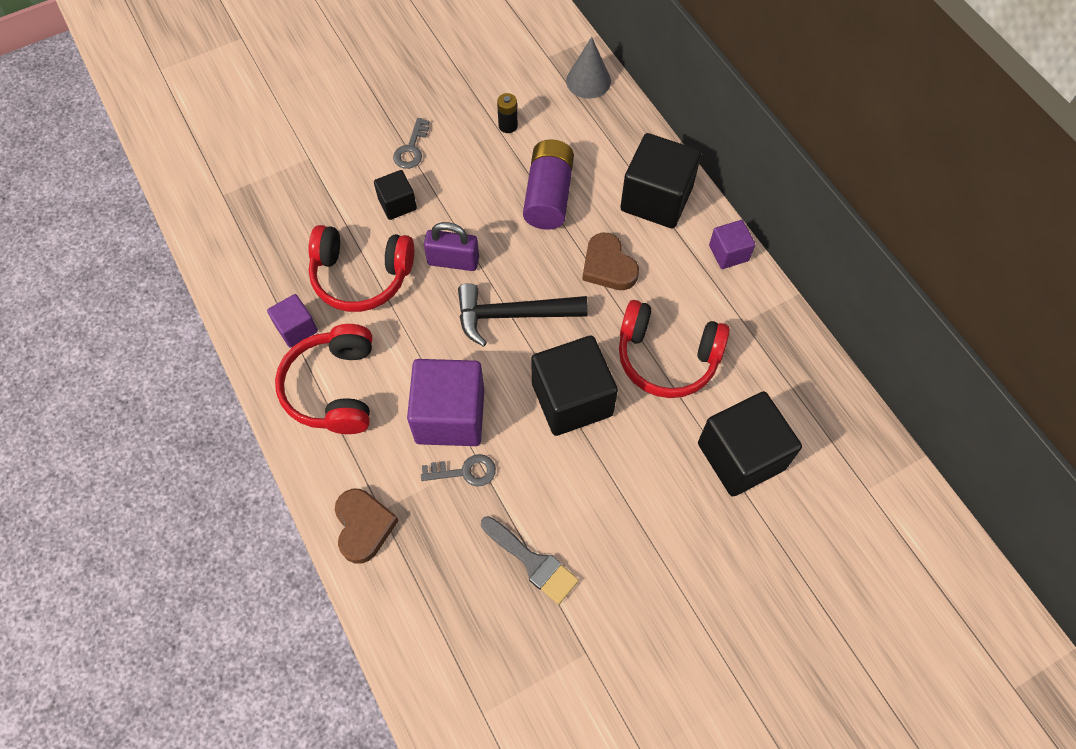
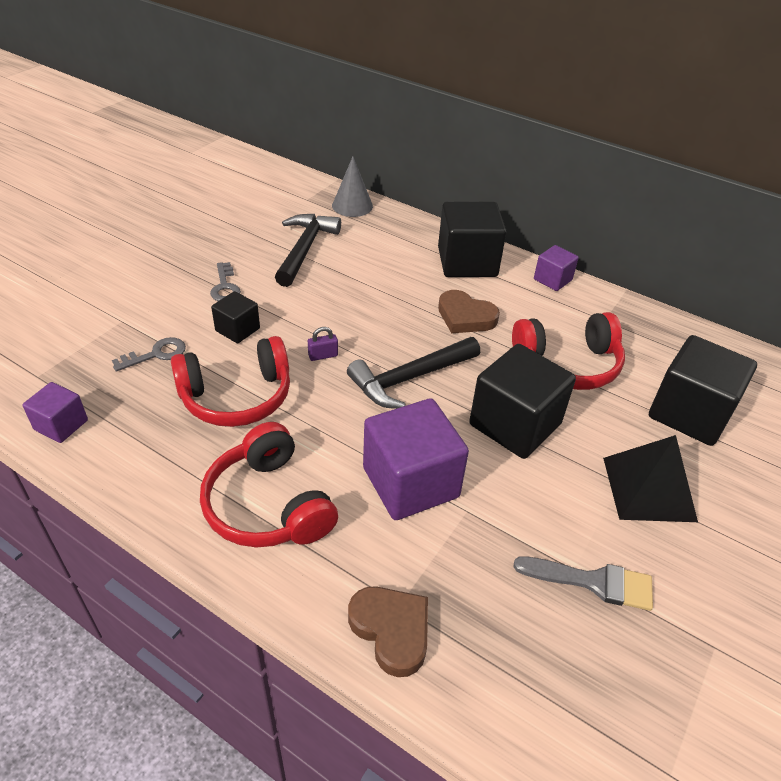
camera: 30 degrees left, 20 degrees down
(296, 328) = (191, 465): purple cube -> purple cube (61, 425)
(453, 261) = (323, 355): purple padlock -> purple padlock, size x0.54
(465, 471) = (462, 527): grey key -> grey key (156, 354)
(508, 126) = (305, 249): black battery -> black hammer
(548, 196) = (376, 285): purple battery -> none
(641, 509) = (649, 489): none -> black pyramid

